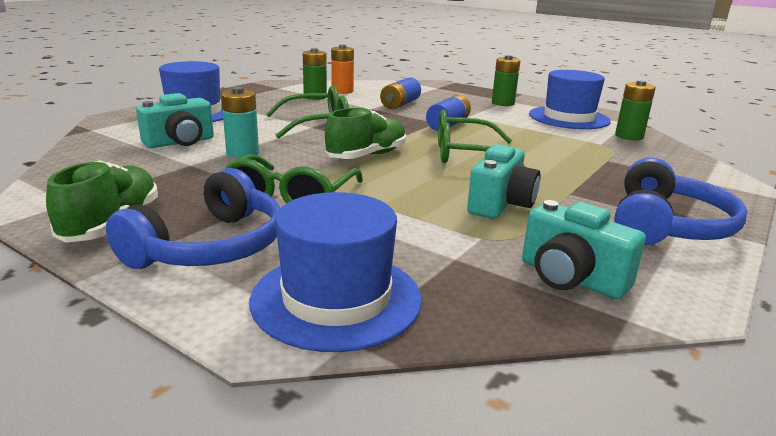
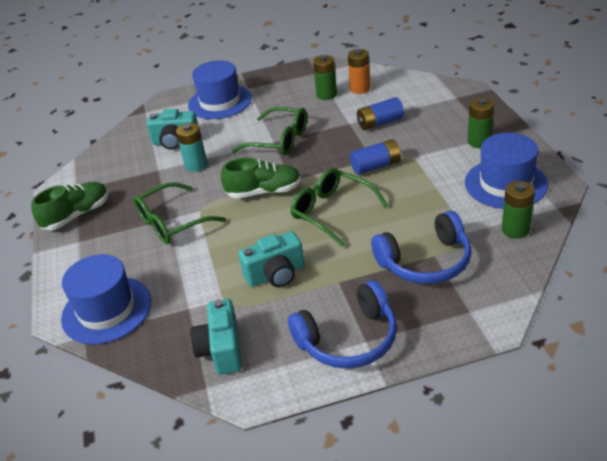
camera: 45 degrees right, 15 degrees up
(210, 246) = (97, 250): blue headphones -> blue headphones (425, 261)

